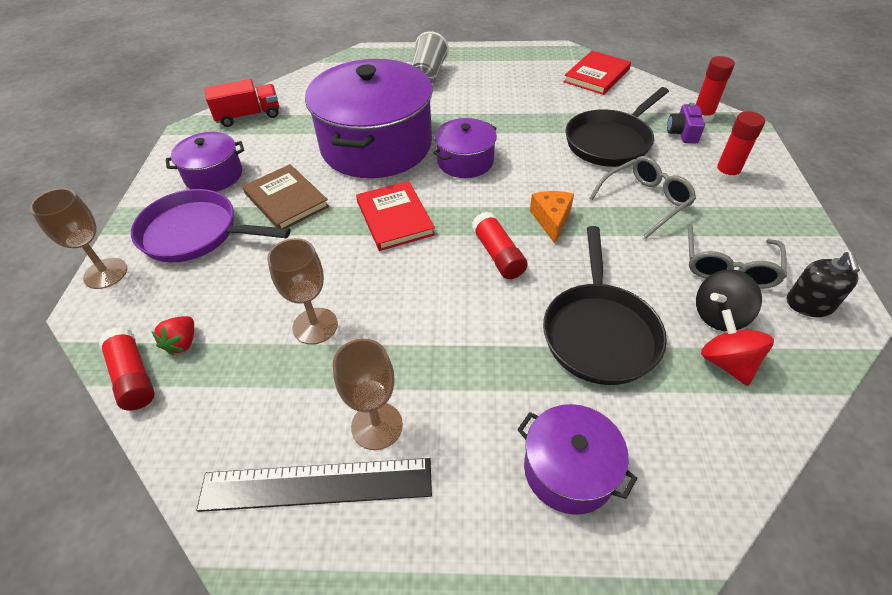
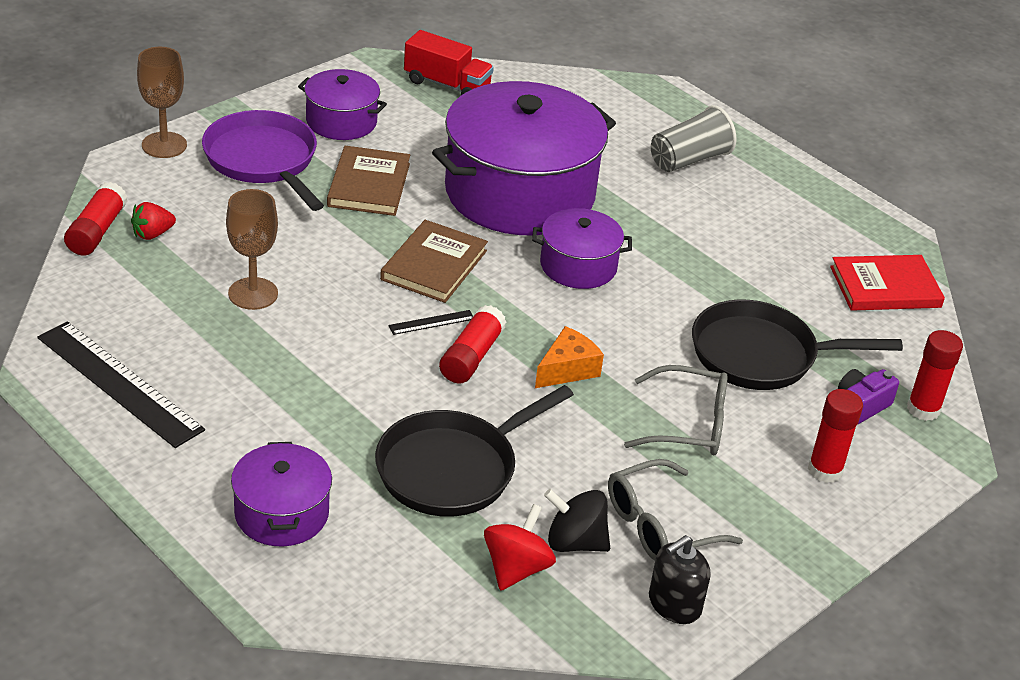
camera: 40 degrees right, 10 degrees down
(377, 426) = (201, 385): brown goblet -> none
(395, 218) = (434, 265): red book -> brown book
(446, 252) = (431, 322): none -> black ruler

